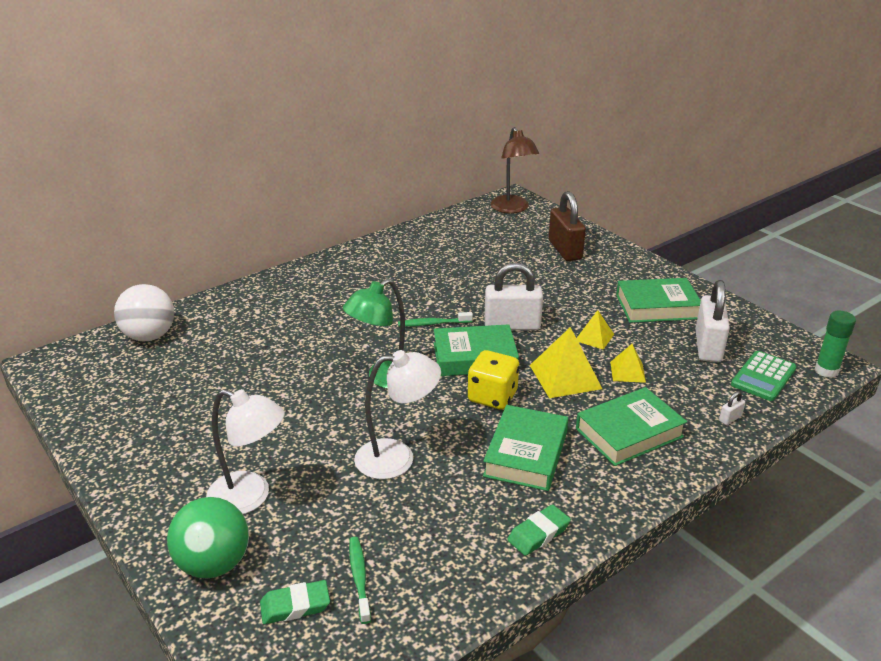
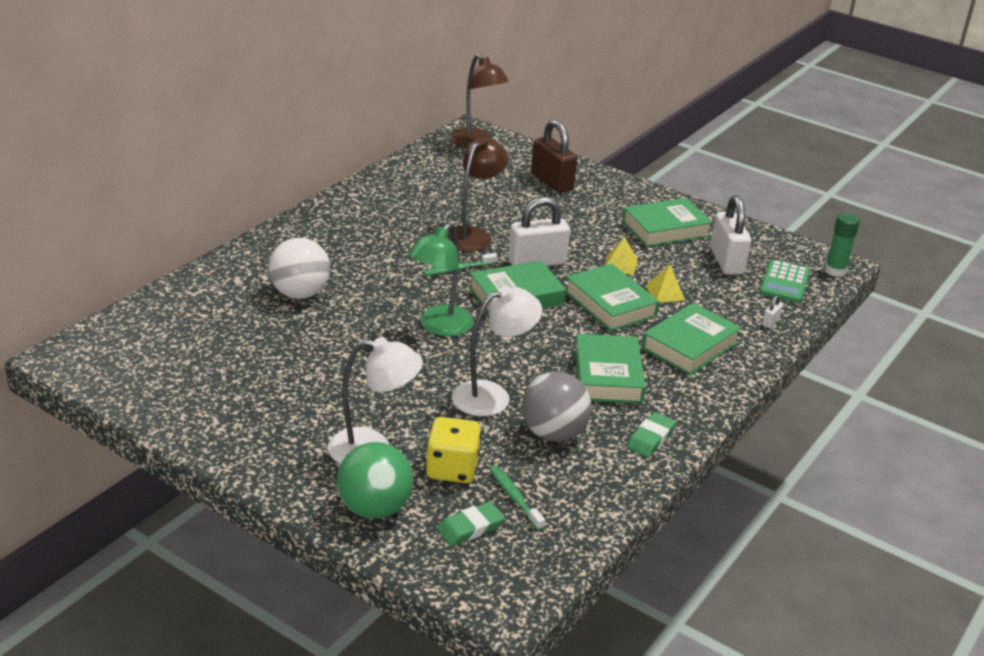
camera: 20 degrees left, 0 degrees up
(149, 336) = (162, 316): white ball -> white ball (300, 293)
(437, 510) = (553, 433): none -> grey ball
(464, 292) = (473, 235): none -> brown lamp
(492, 396) = (552, 330): yellow dice -> yellow dice (452, 469)
(565, 376) = (610, 304): yellow pyramid -> green book

